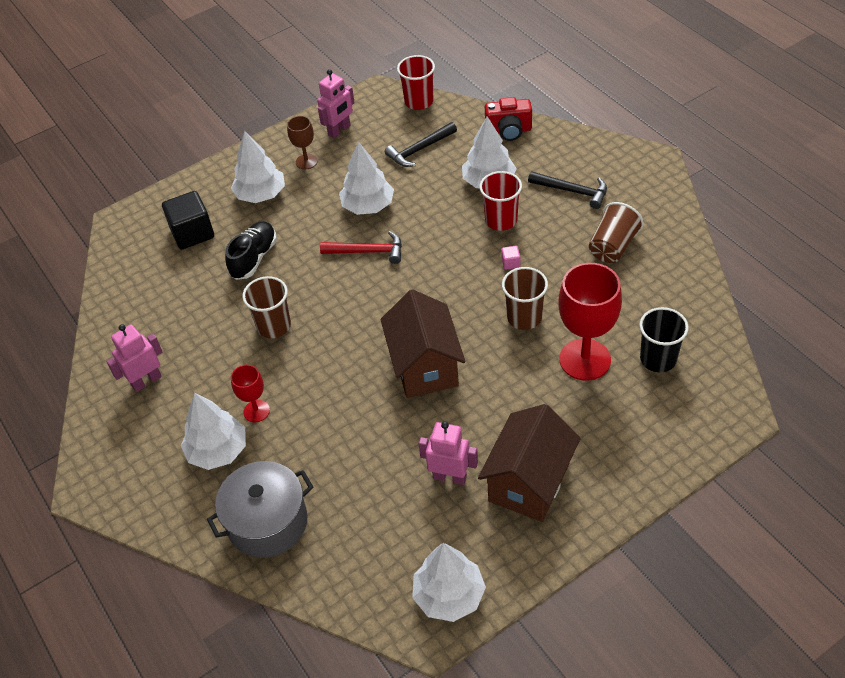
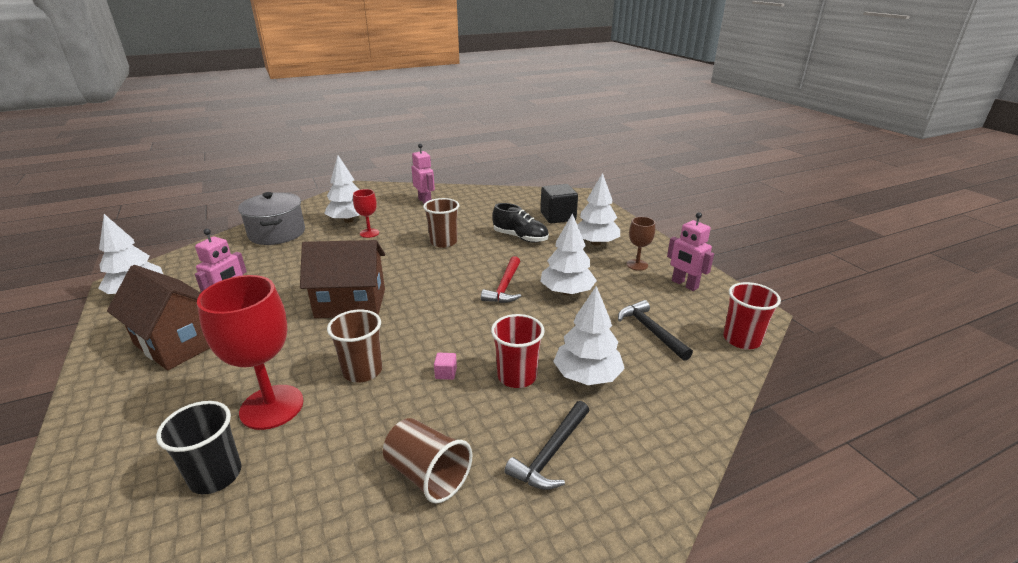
camera: 95 degrees right, 20 degrees down
(509, 130) = (688, 409): red camera -> none

